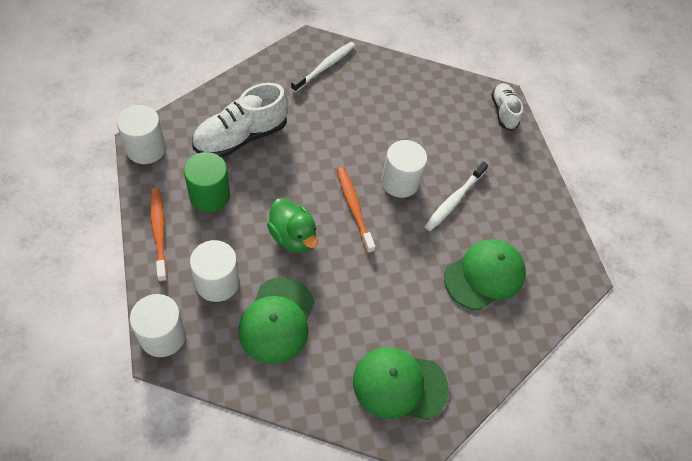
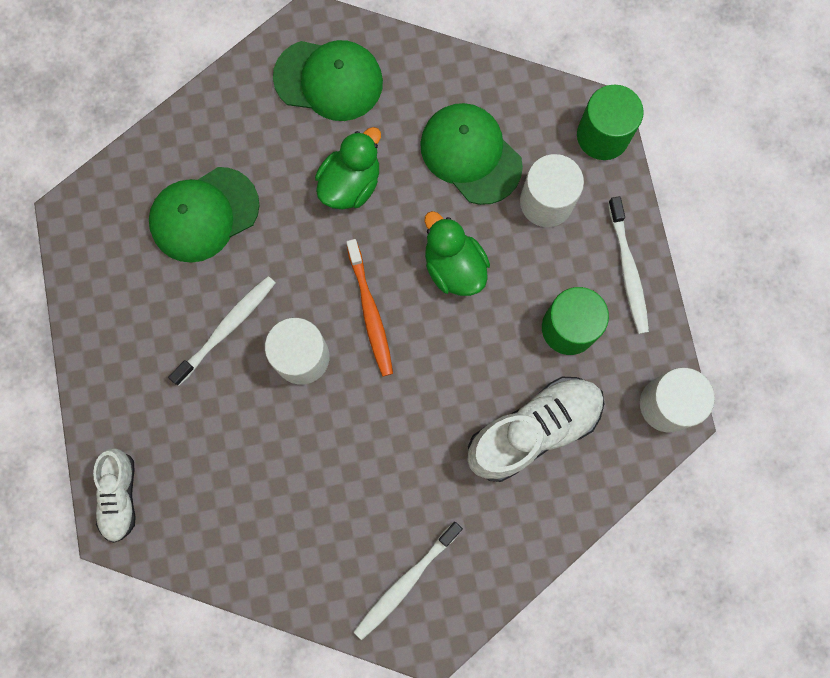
camera: 170 degrees left, 20 degrees up
(159, 232) = (628, 270): orange toothbrush -> white toothbrush
(163, 336) = (602, 135): white cylinder -> green cylinder
(277, 320) = (470, 154): green cap -> green cap turned 60 degrees counterclockwise
(374, 297) = (350, 184): none -> green duck

